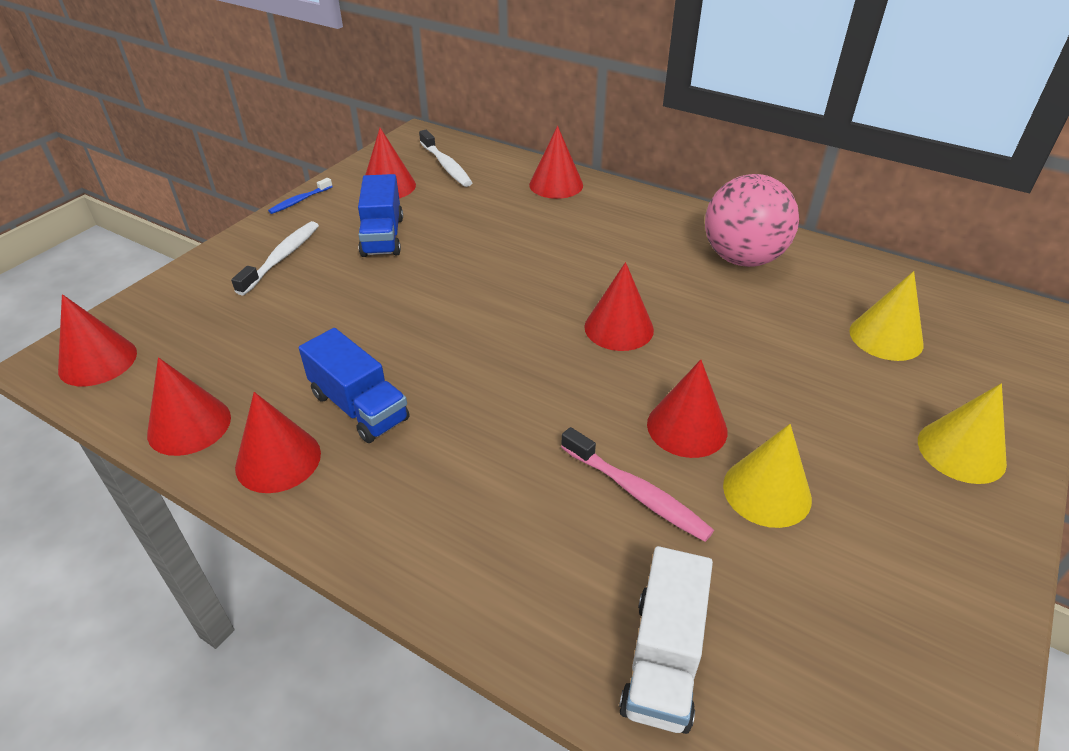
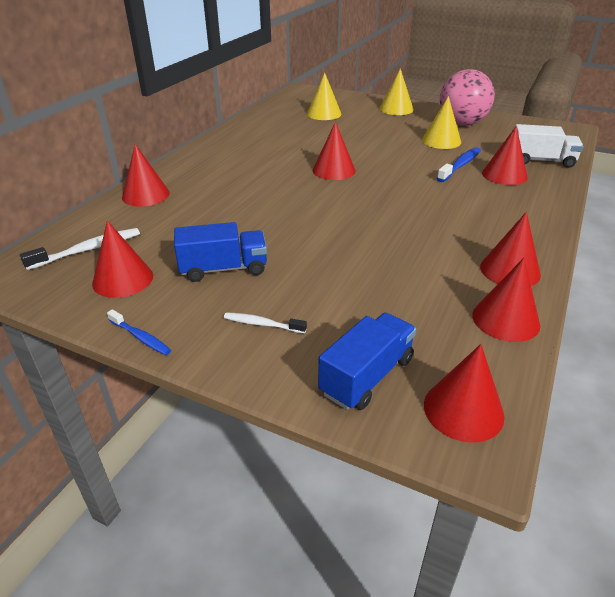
camera: 95 degrees left, 5 degrees down
(282, 257) = (262, 324): white toothbrush -> white toothbrush, size x0.63
(359, 407) = (445, 247): blue truck -> blue truck (367, 376)
(637, 493) = (460, 165): pink toothbrush -> blue toothbrush
(687, 427) = (409, 155): red cone -> red cone (504, 175)
(742, 258) = (256, 138): pink ball -> pink ball (462, 123)

